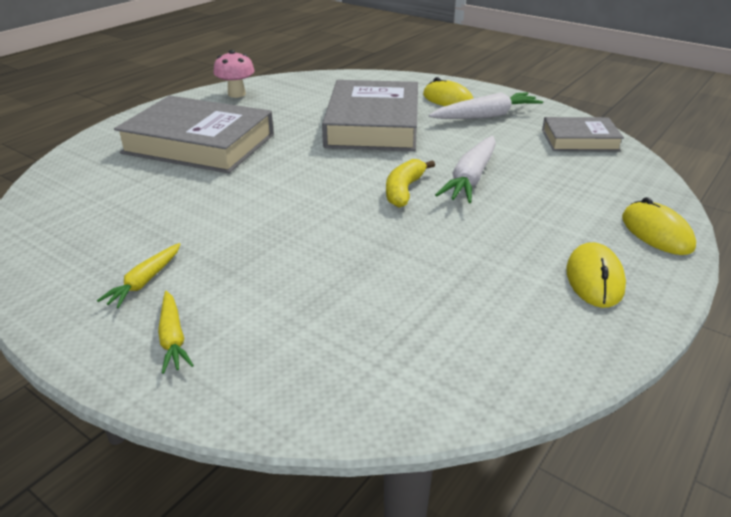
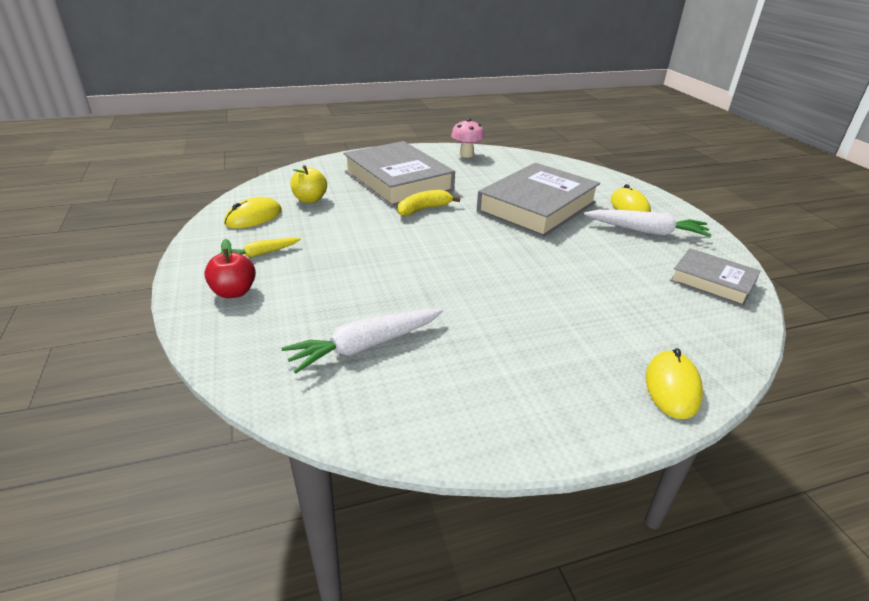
camera: 35 degrees right, 0 degrees up
(119, 198) = (310, 199): none -> yellow apple
(173, 338) = (234, 292): yellow carrot -> red apple
(404, 190) = (493, 263): yellow banana -> yellow banana (423, 209)
(471, 178) = (561, 274): white carrot -> white carrot (366, 346)
(594, 279) = (554, 393): yellow mouse -> yellow mouse (253, 217)

